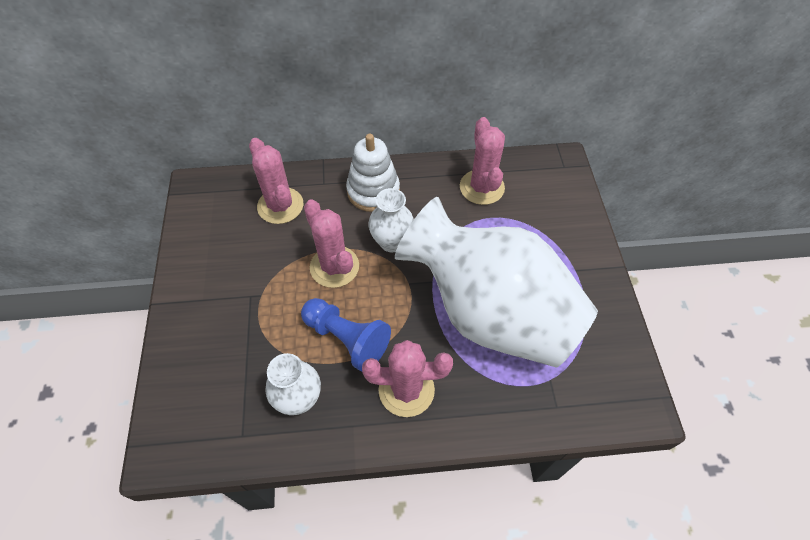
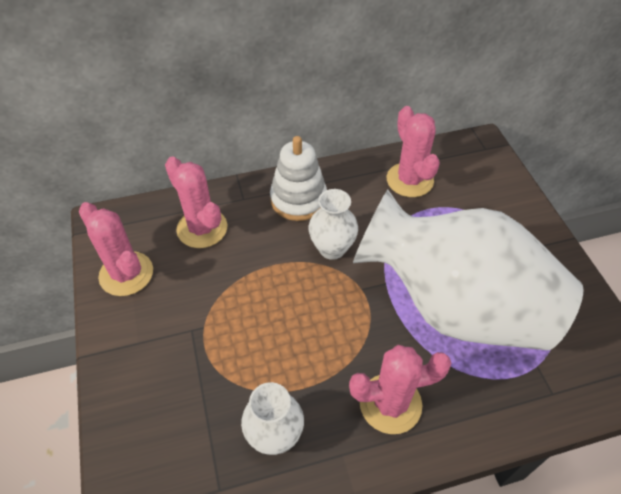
camera: 10 degrees left, 5 degrees down
(334, 267) = (277, 284): pink cactus -> pink cactus (126, 274)
(347, 339) = (311, 359): blue pawn -> none

